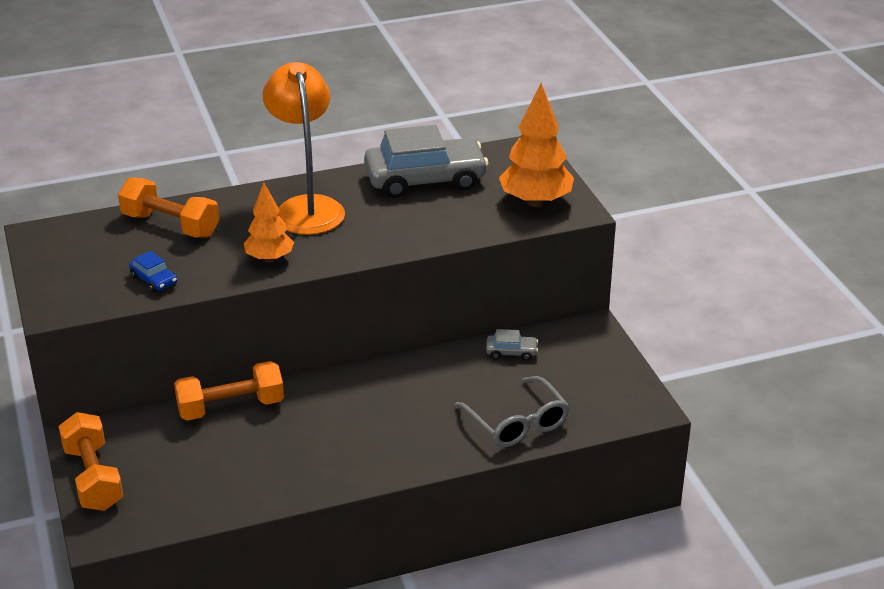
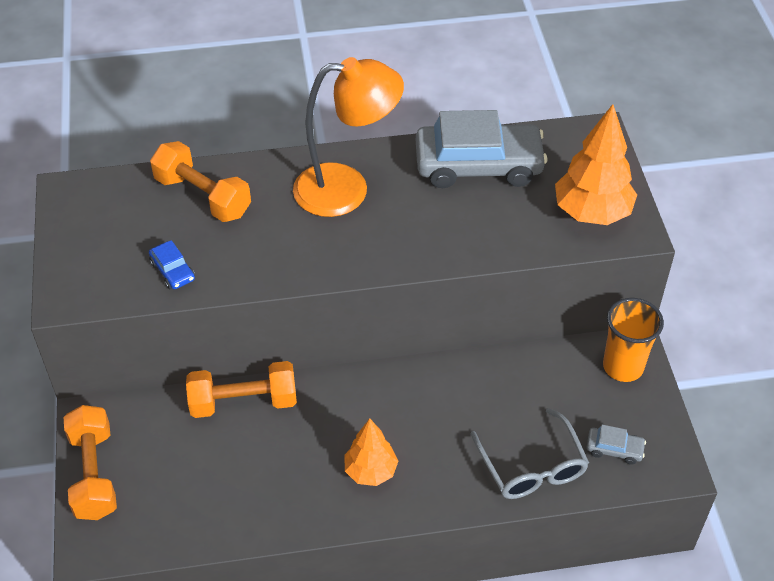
camera: 10 degrees right, 15 degrees up
(269, 259) = (296, 257): orange tree -> orange tree (370, 471)
(307, 207) = (347, 189): orange lamp -> orange lamp turned 90 degrees clockwise
(511, 352) = (542, 370): grey car -> grey car (614, 449)
(586, 342) = (623, 367): none -> orange cup

